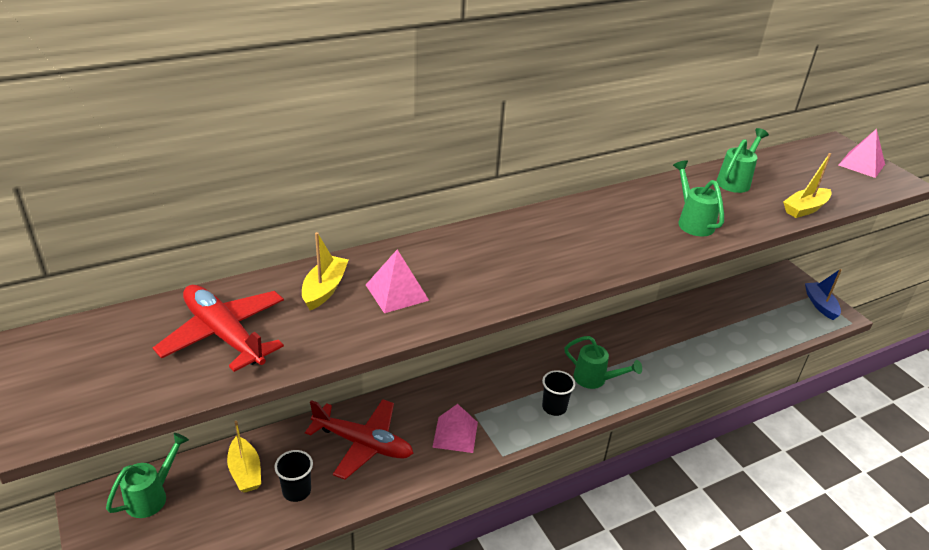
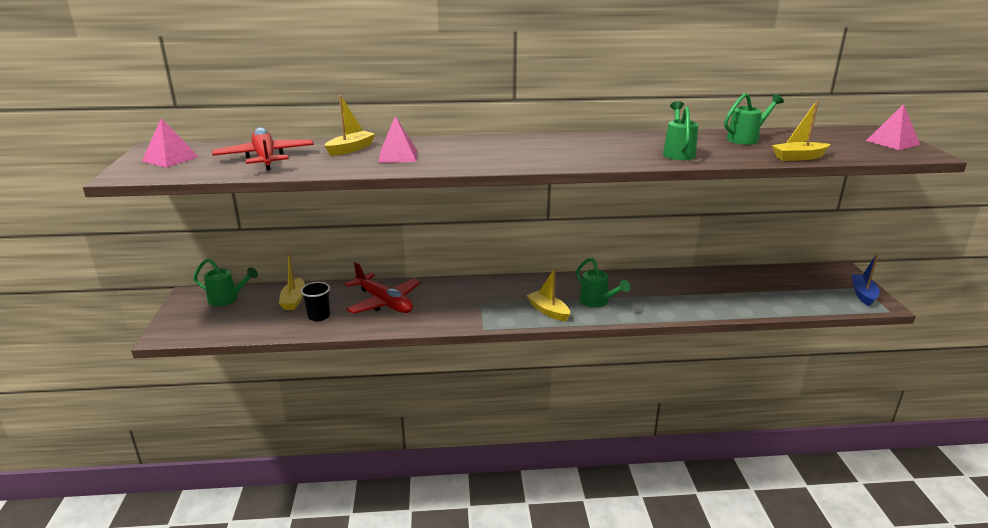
camera: 25 degrees right, 10 degrees down
(152, 496) = (227, 299): green watering can -> green watering can turned 45 degrees clockwise
(455, 434) = (456, 310): pink pyramid -> pink pyramid (170, 159)
(554, 407) = (548, 311): black cup -> yellow boat

